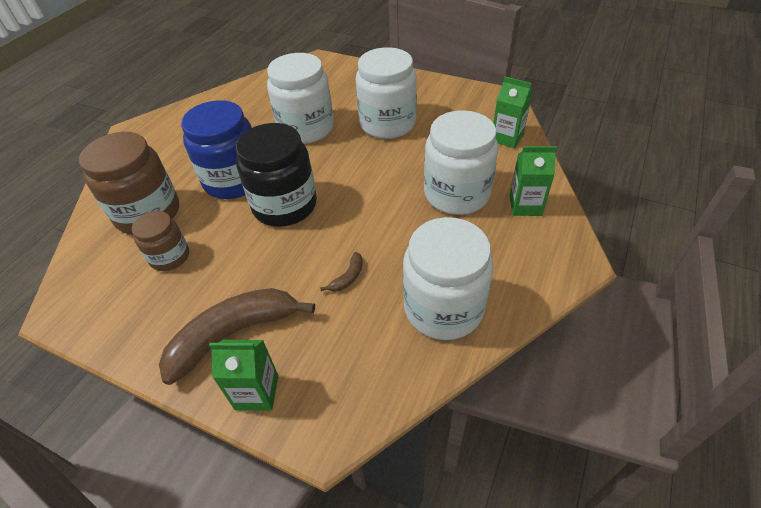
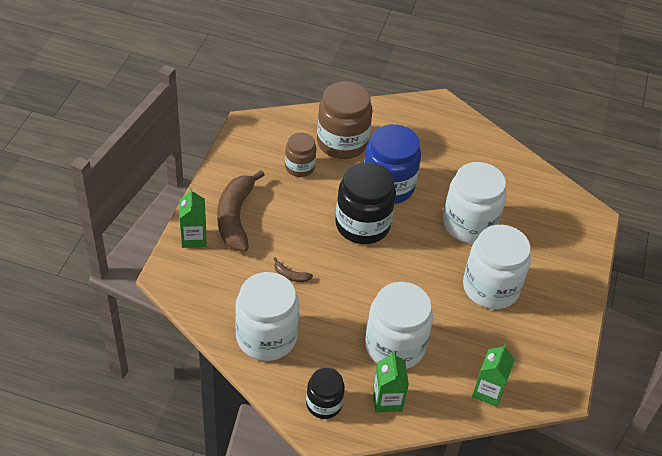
camera: 75 degrees right, 0 degrees up
(233, 334) = (235, 217): brown banana -> brown banana turned 135 degrees counterclockwise
(537, 257) = (324, 404): none -> black jar

